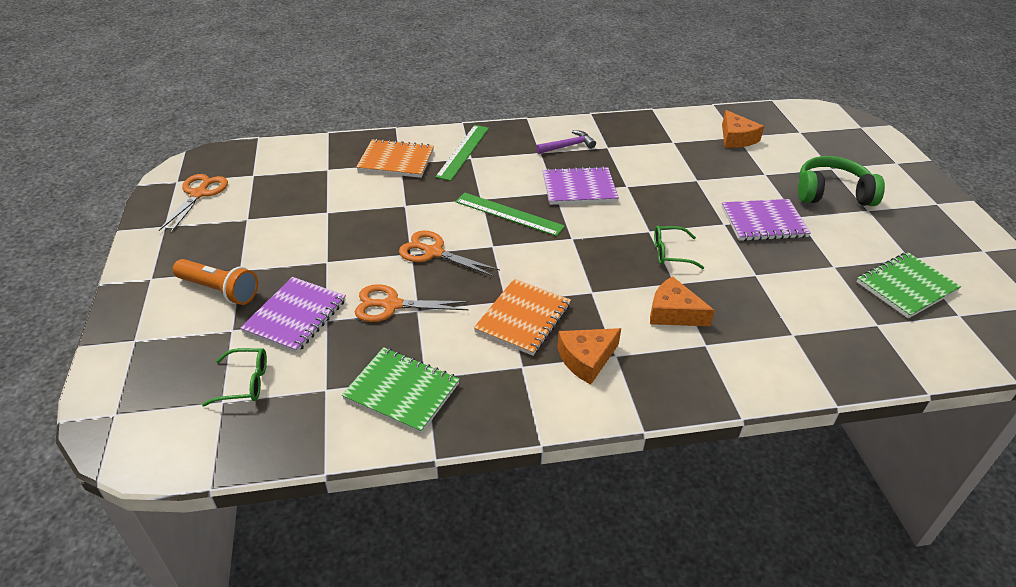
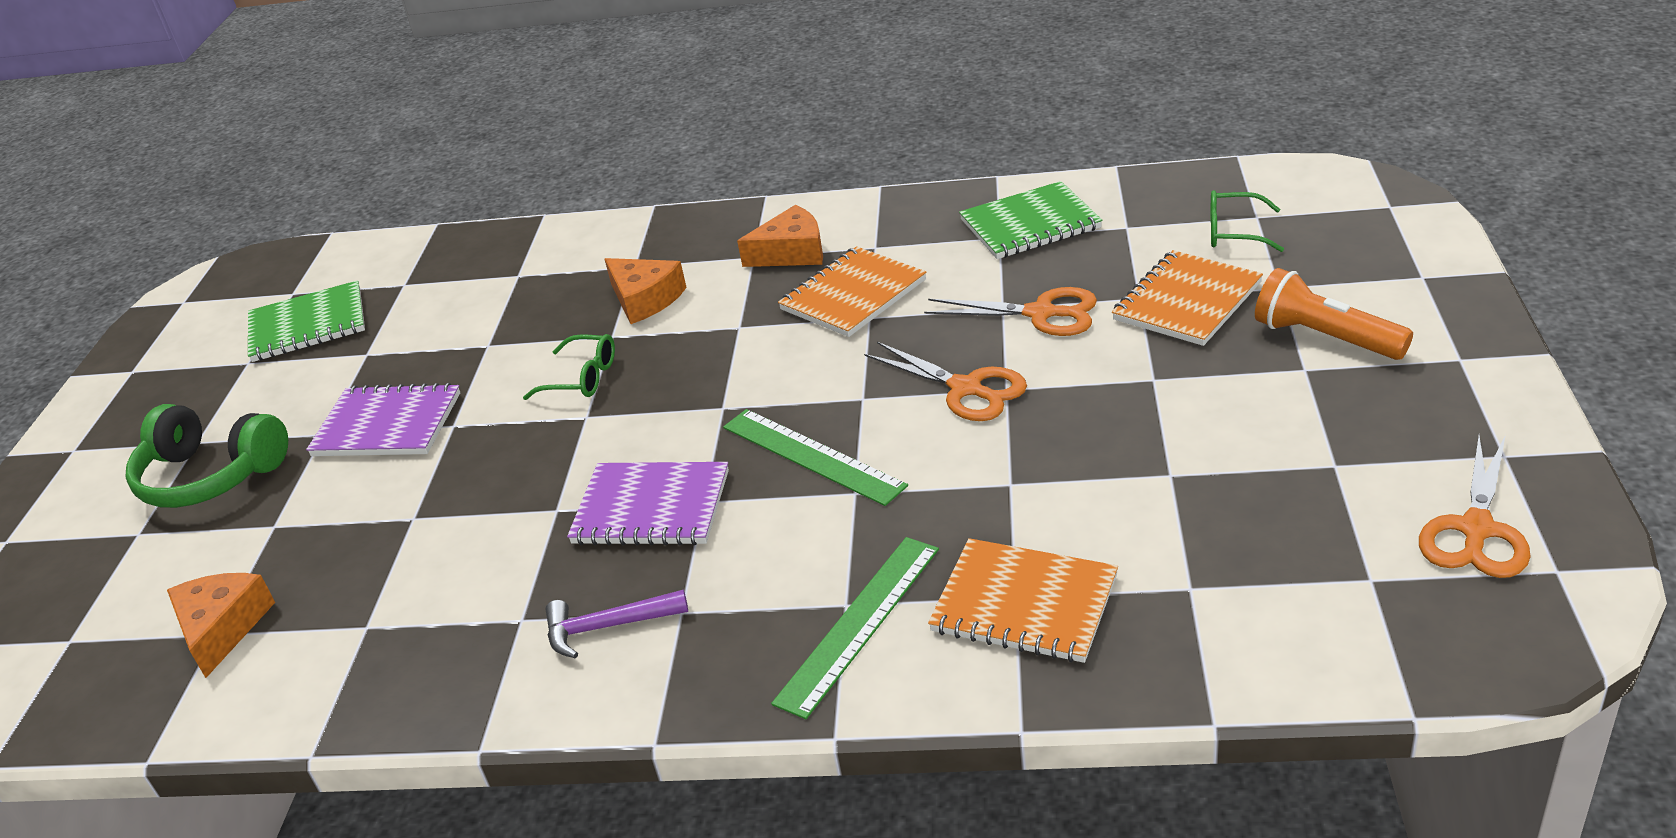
camera: 160 degrees left, 5 degrees down
(295, 316) = (1187, 301): purple notebook -> orange notebook
(402, 391) = (1030, 224): green notebook -> green notebook turned 60 degrees counterclockwise

